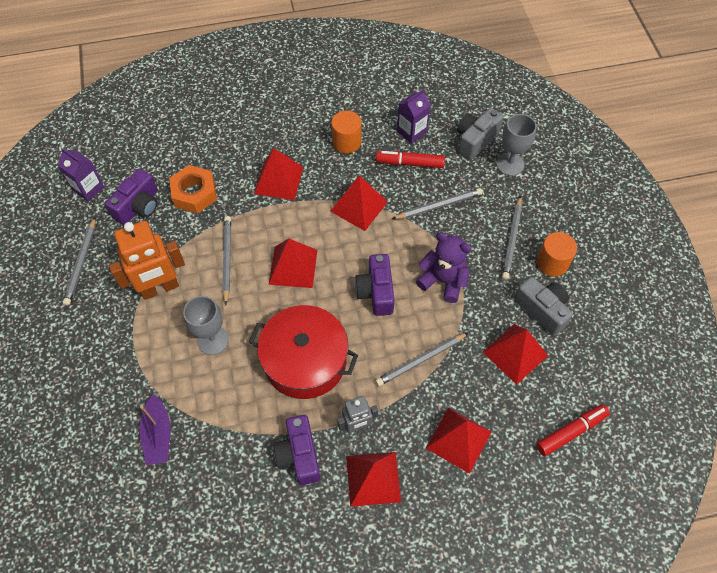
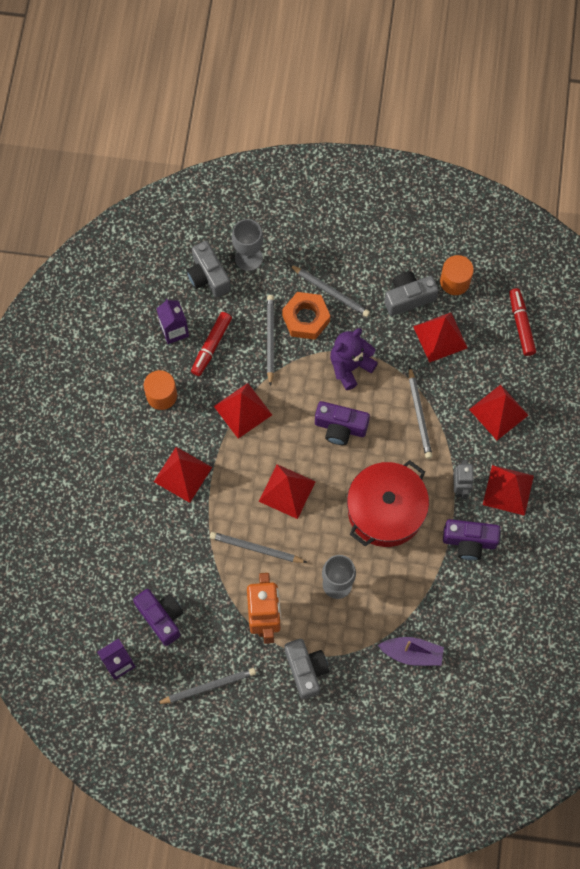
camera: 70 degrees left, 10 degrees up
(81, 263) = (208, 687): grey pencil -> grey pencil turned 45 degrees counterclockwise
(117, 340) = (306, 670): none -> grey camera
(194, 193) = (167, 559): orange nut -> orange nut (306, 318)
(552, 263) = (366, 269): orange cylinder -> orange cylinder (455, 281)

